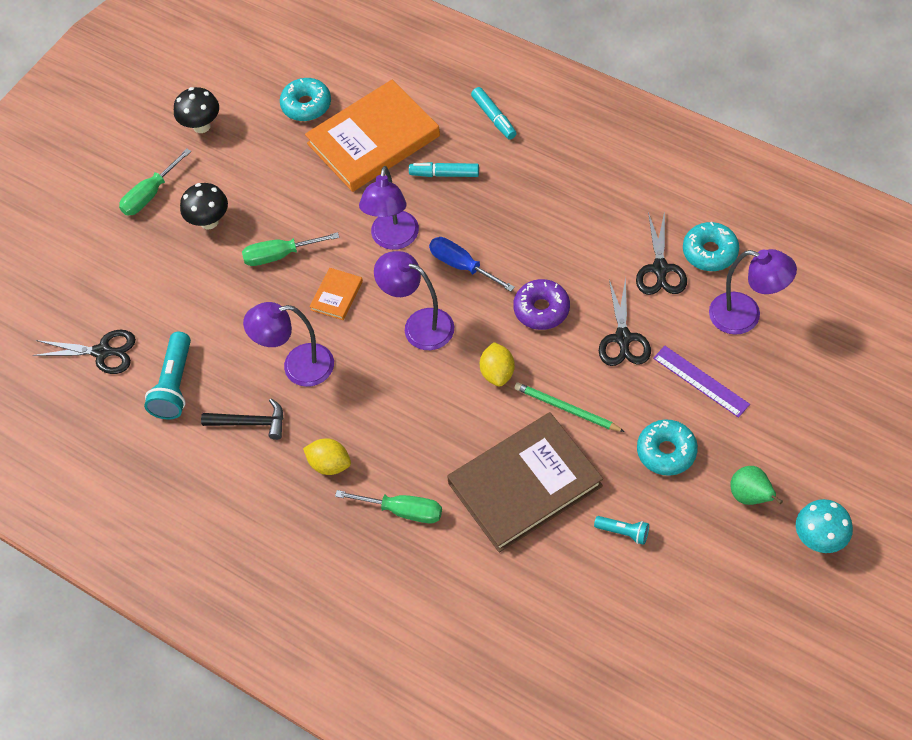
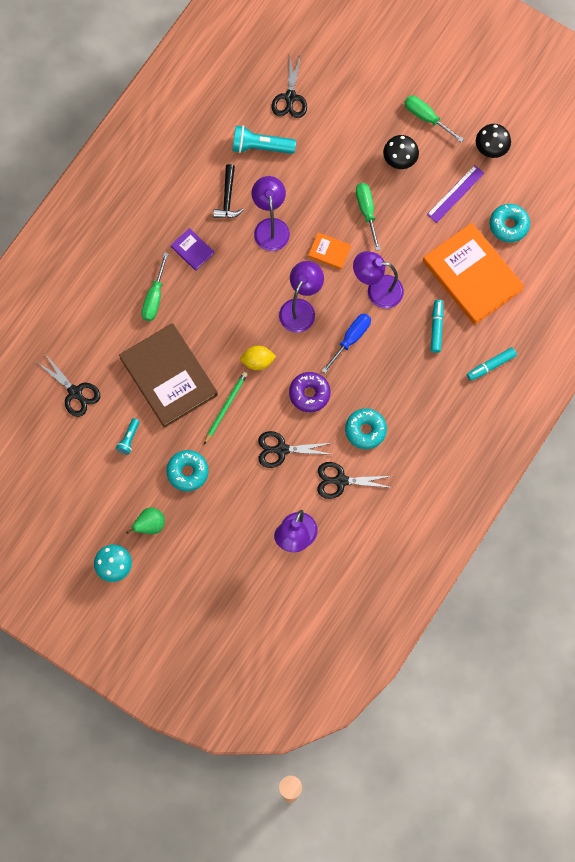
camera: 85 degrees right, 15 degrees up
(329, 464) = (192, 250): yellow lemon -> purple book
(556, 612) = (75, 393): none -> black scissors
(701, 381) = (243, 501): purple ruler -> purple ruler (455, 194)
(710, 252) = (354, 518): turquoise donut -> turquoise donut (365, 430)

